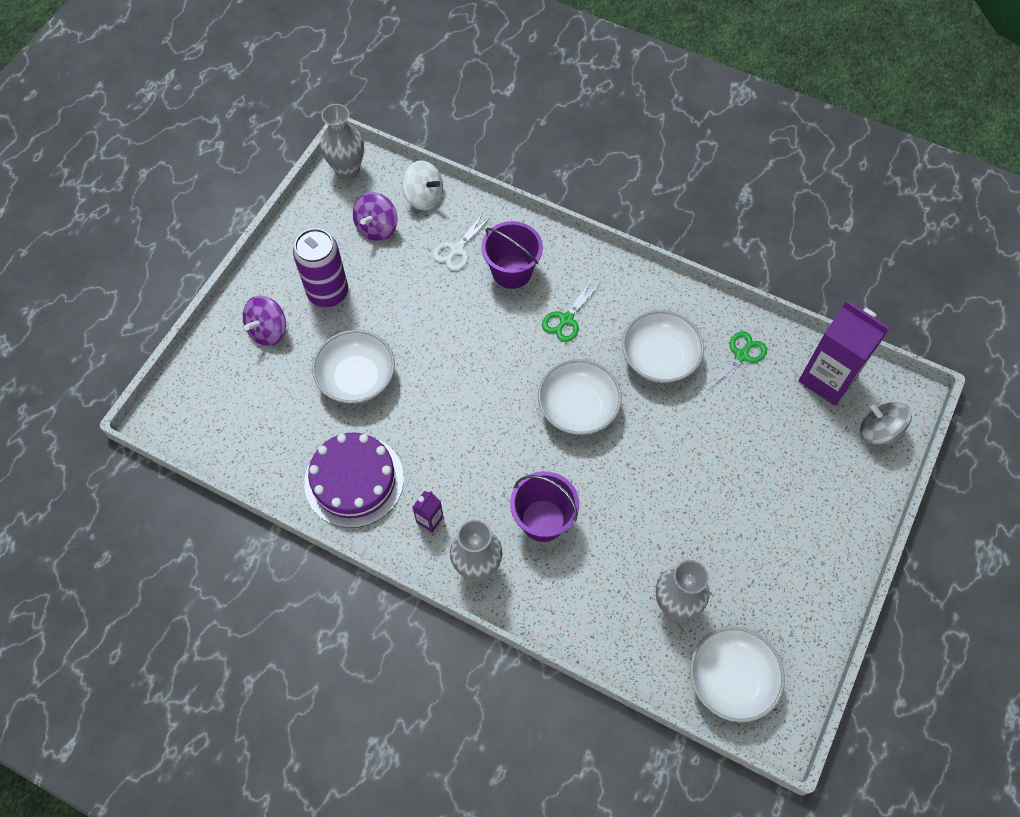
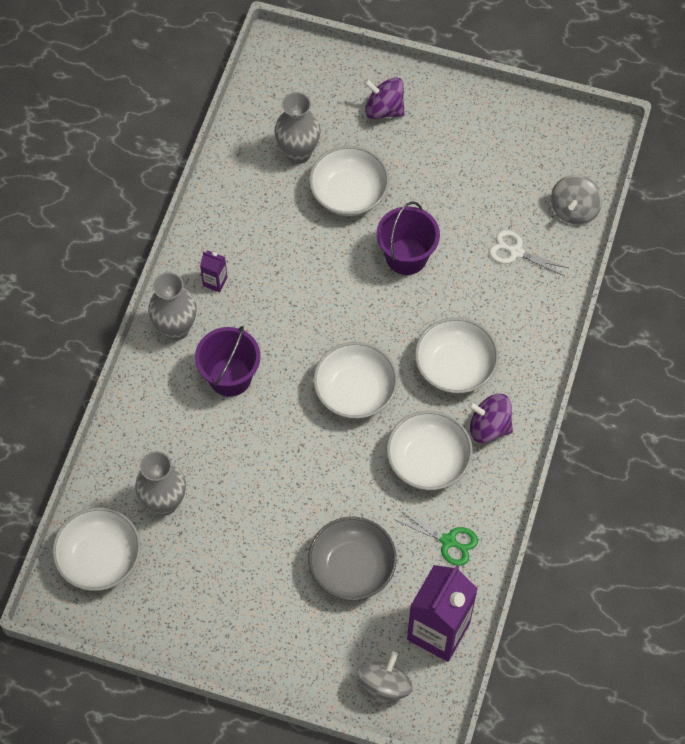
camera: 80 degrees right, 0 degrees up
(328, 292) = (437, 149): purple can -> none
(347, 170) = (589, 134): grey vase -> grey vase (298, 153)
(354, 480) = (243, 213): purple cake -> none
(377, 228) = (524, 175): purple spinning top -> purple spinning top (489, 427)
(424, 197) = (574, 210): white spinning top -> grey spinning top
(512, 271) = (501, 307): purple bucket -> purple bucket (406, 256)
(566, 319) = (455, 366): green scissors -> white bowl
(760, 440) = (352, 567): none -> grey bowl

